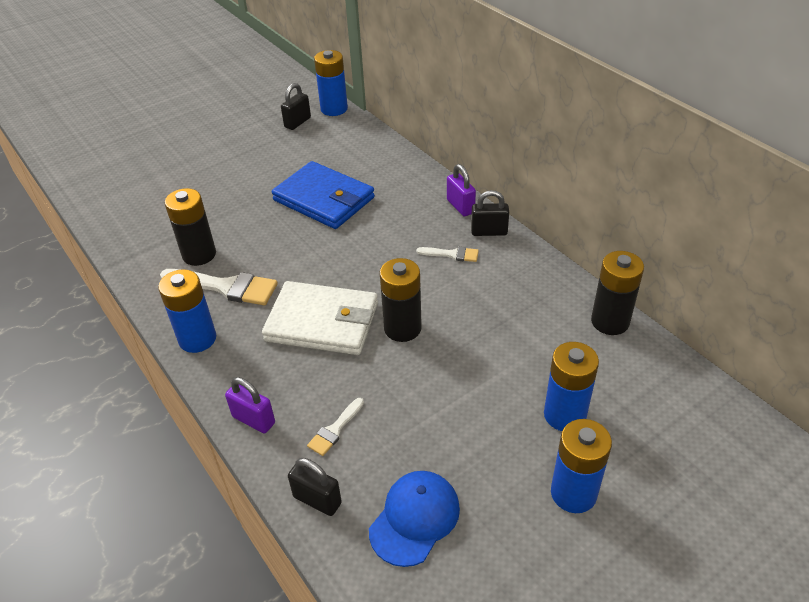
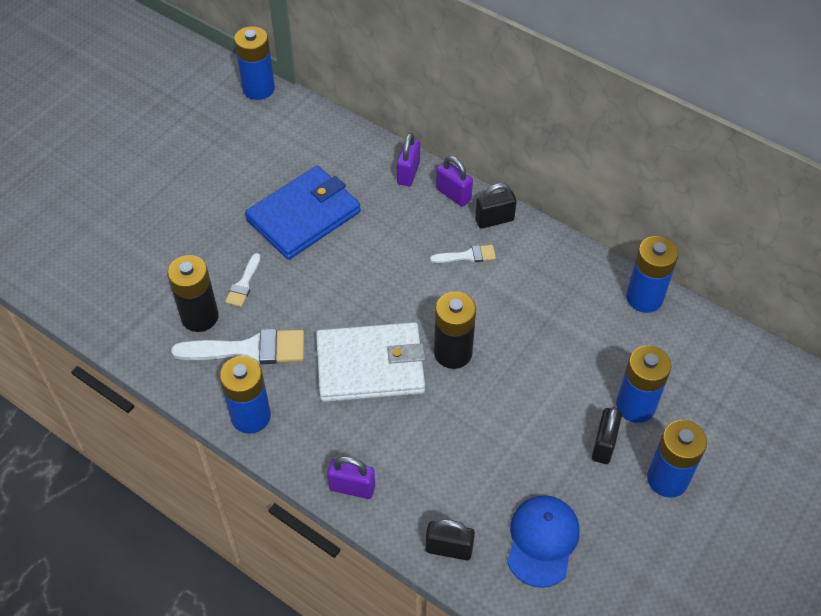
camera: 20 degrees left, 10 degrees up
(297, 122) = (224, 116): black padlock -> black padlock (603, 445)
(324, 199) = (304, 216): blue wallet -> blue wallet turned 60 degrees counterclockwise
(335, 429) = (434, 476): white brush -> white brush (243, 284)
(428, 184) = (408, 173): none -> purple padlock
(610, 321) = (644, 298): black battery -> blue battery

